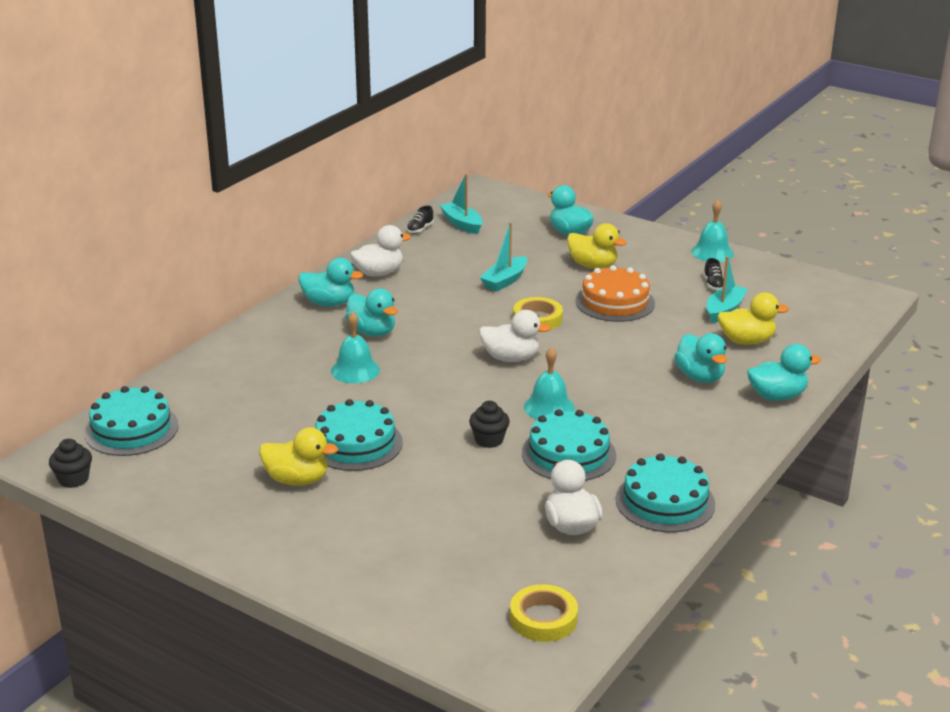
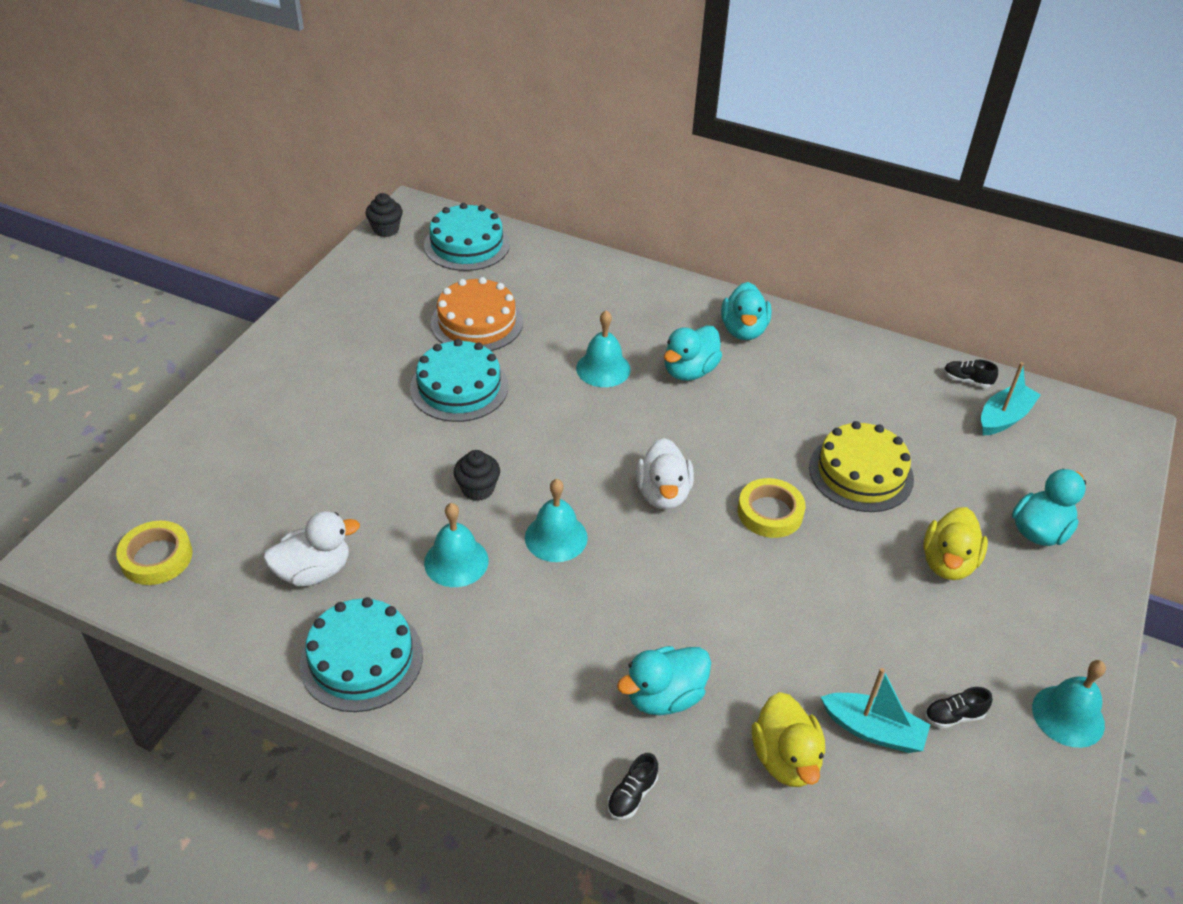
camera: 80 degrees right, 15 degrees up
(297, 480) = (392, 357): yellow duck -> none
(379, 273) = (832, 359): white duck -> none
(505, 281) = (861, 473): turquoise boat -> yellow cake
(568, 454) = (456, 561): turquoise cake -> turquoise bell
(615, 302) = (847, 592): orange cake -> orange cake (477, 322)
(777, 396) = (632, 795): turquoise duck -> black shoe

